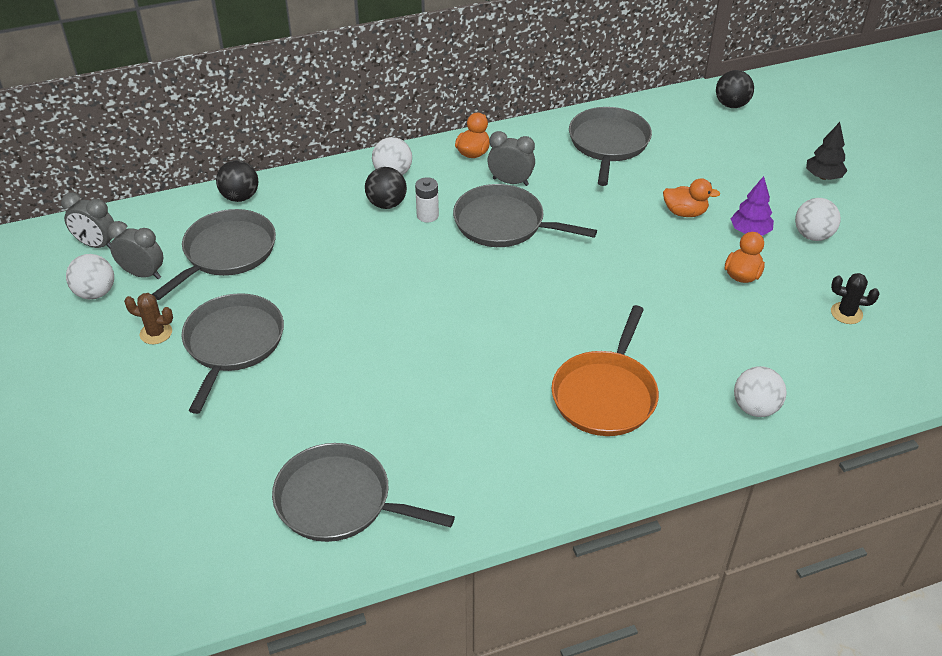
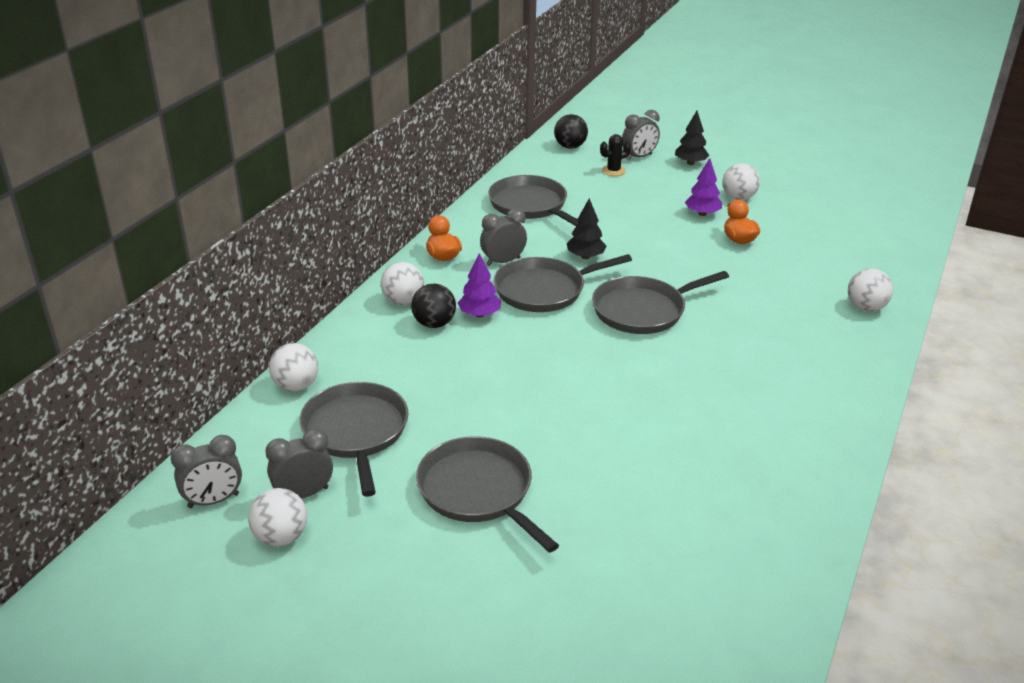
camera: 45 degrees left, 10 degrees down
(156, 333) = (396, 528): brown cactus -> none
(240, 197) = (296, 386): black ball -> white ball
(339, 501) = (740, 534): grey pan -> grey pan (643, 310)
(427, 215) = (479, 314): white battery -> purple tree
(581, 214) = (585, 256): none -> black tree
(605, 394) = (781, 353): orange pan -> none
(685, 212) = (647, 222): orange duck -> none
(781, 146) = (639, 157): none -> grey clock
(846, 313) = (823, 230): black cactus -> black cactus (613, 171)

